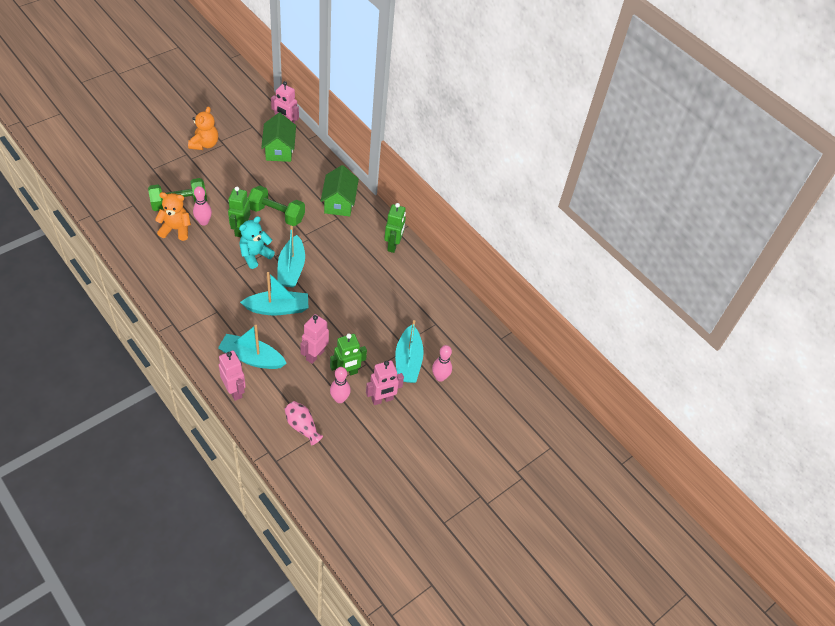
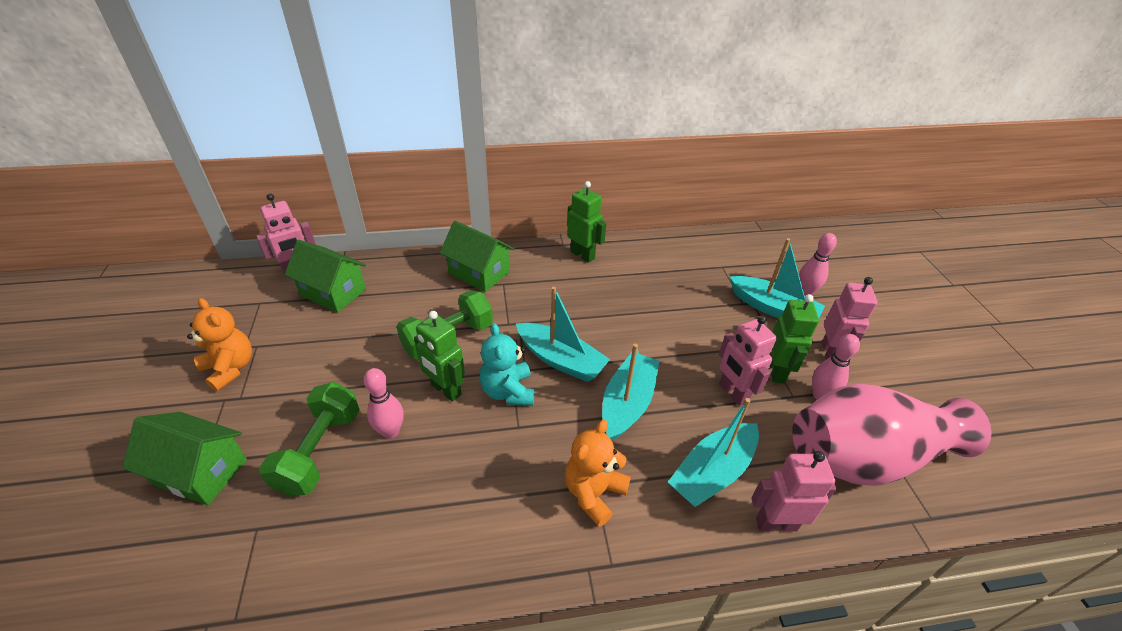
camera: 55 degrees left, 10 degrees down
(147, 171) = (200, 472): none -> green house
(176, 229) = (374, 478): orange teddy bear -> orange teddy bear (594, 493)
(302, 426) = (865, 457): pink vase -> pink vase, size x2.38

